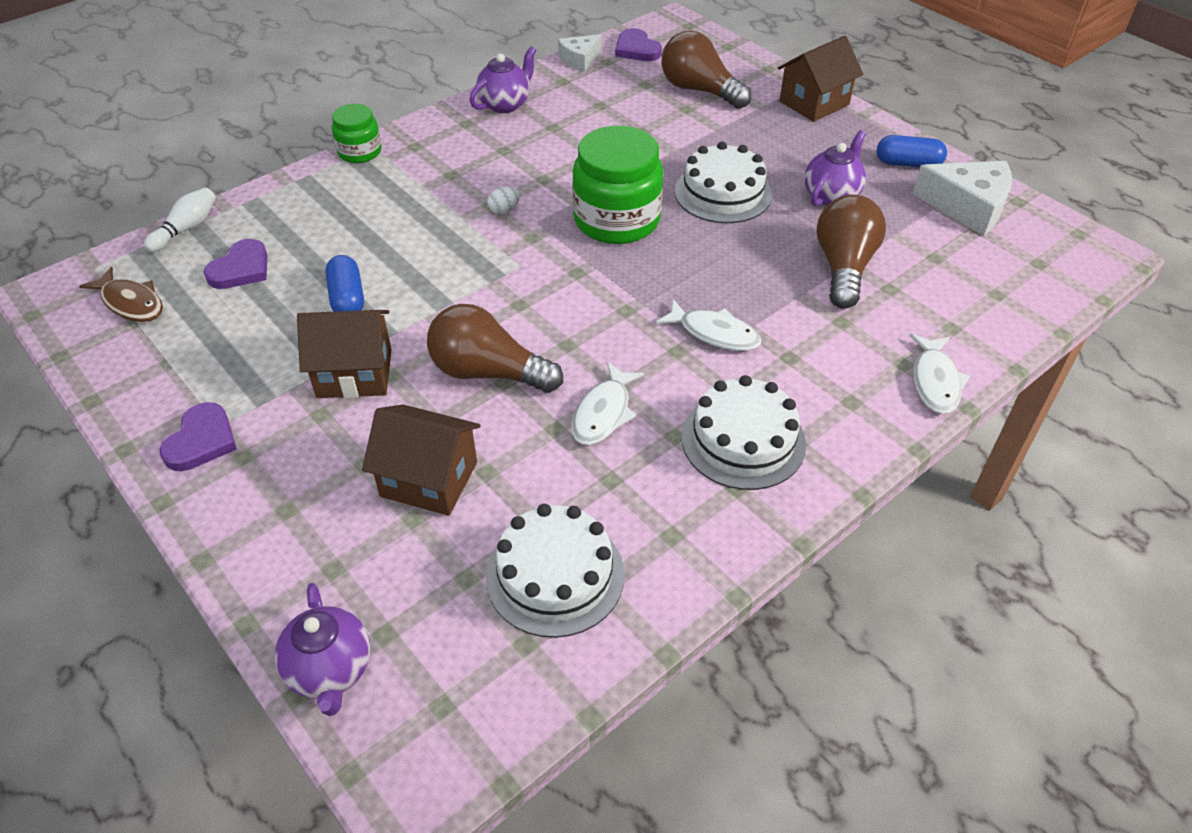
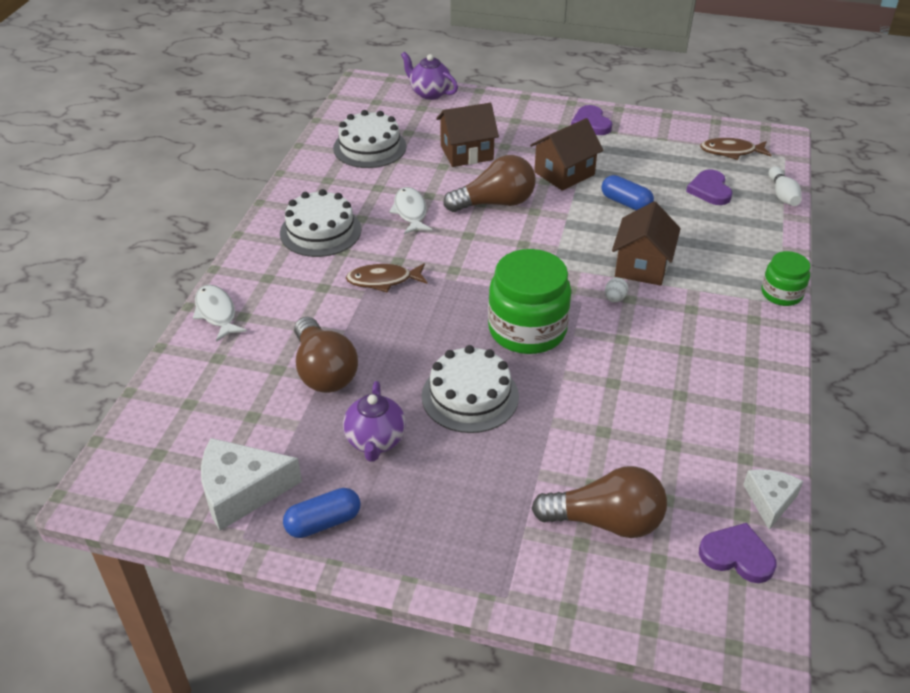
camera: 145 degrees right, 5 degrees down
(505, 104) = (752, 399): purple teapot -> none
(714, 333) = (383, 280): white fish -> brown fish
(814, 103) = (473, 570): brown house -> brown house (642, 266)

